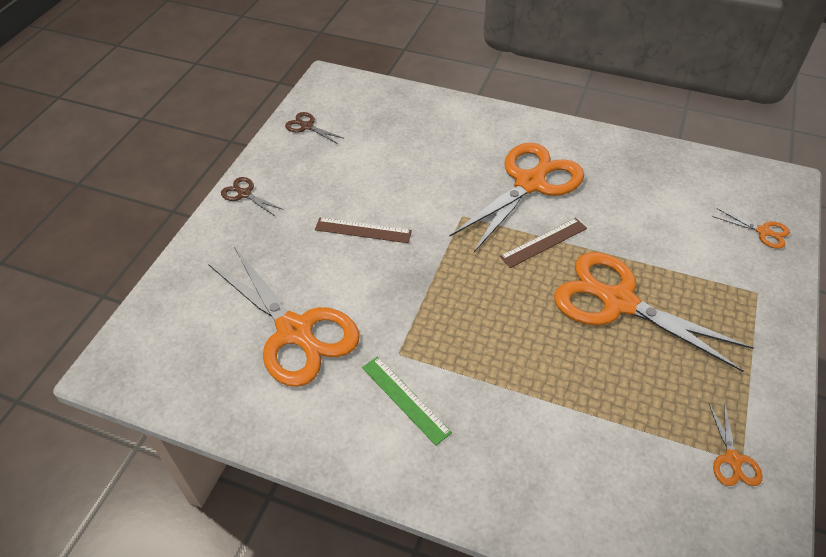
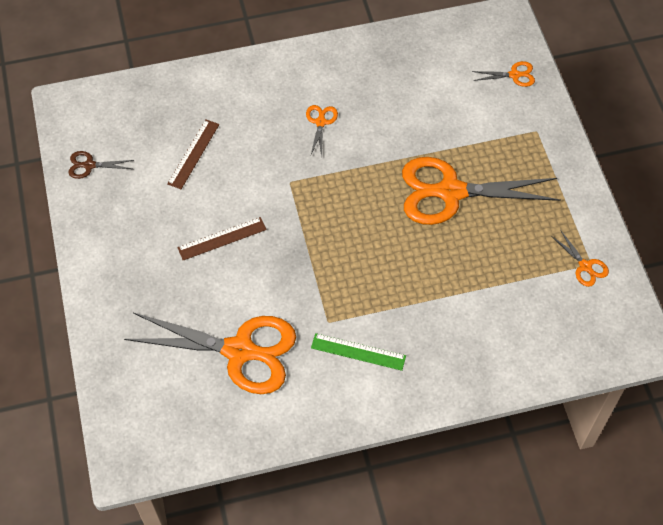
camera: 35 degrees left, 10 degrees up
(244, 194) = (94, 261): brown scissors -> none
(529, 183) = (320, 122): orange scissors -> orange scissors, size x0.42
(544, 242) = (367, 171): brown ruler -> brown ruler (193, 154)

